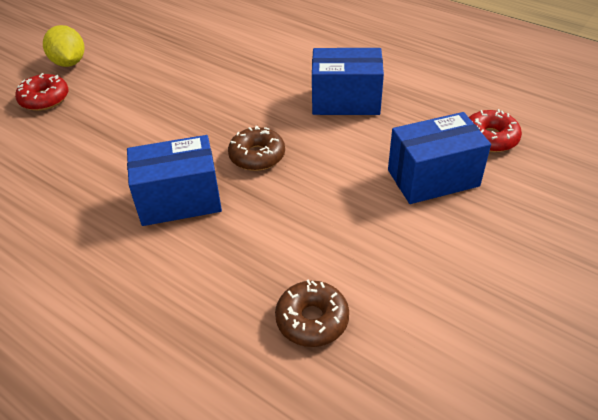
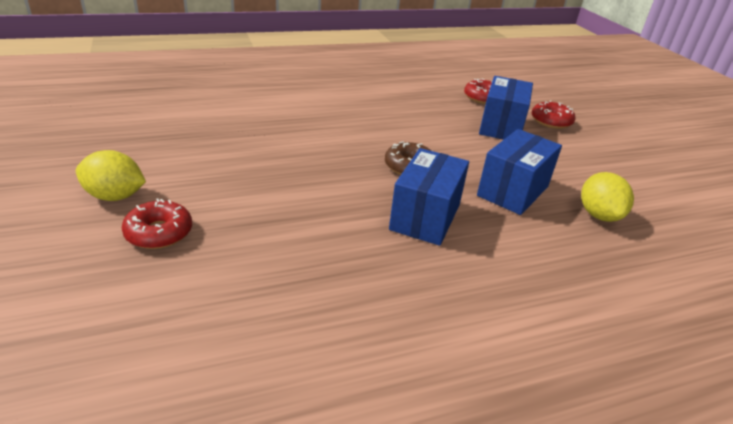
camera: 60 degrees left, 10 degrees down
(312, 320) = (598, 215): brown donut -> yellow lemon
(346, 101) = (388, 115): blue box -> blue box (513, 191)
(512, 210) = (551, 121): none -> red donut

